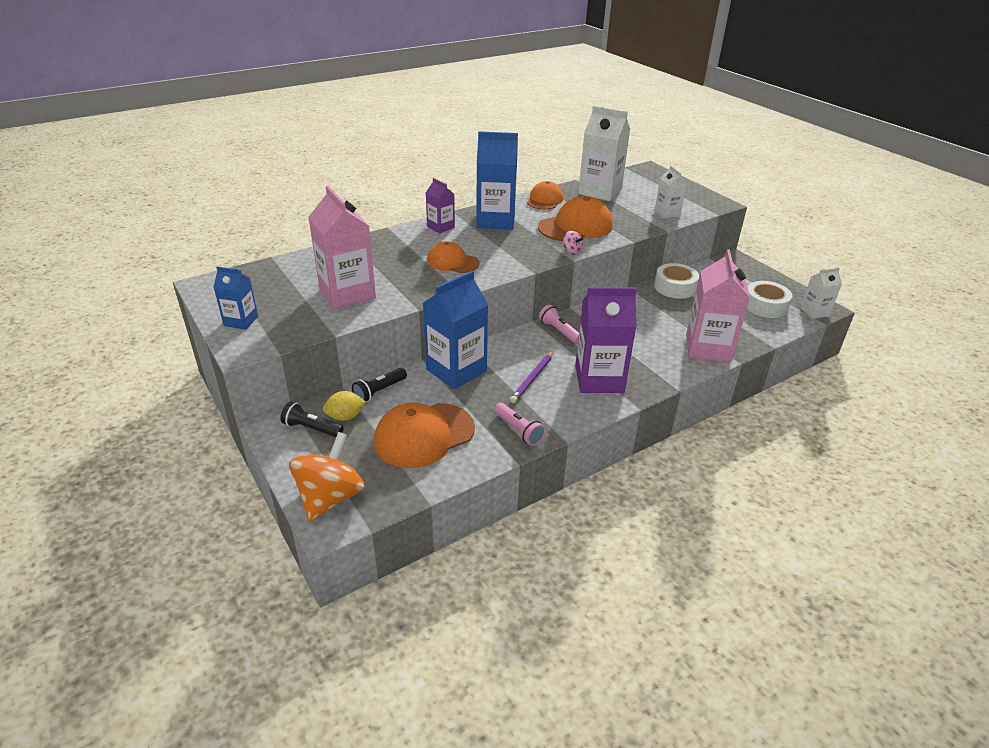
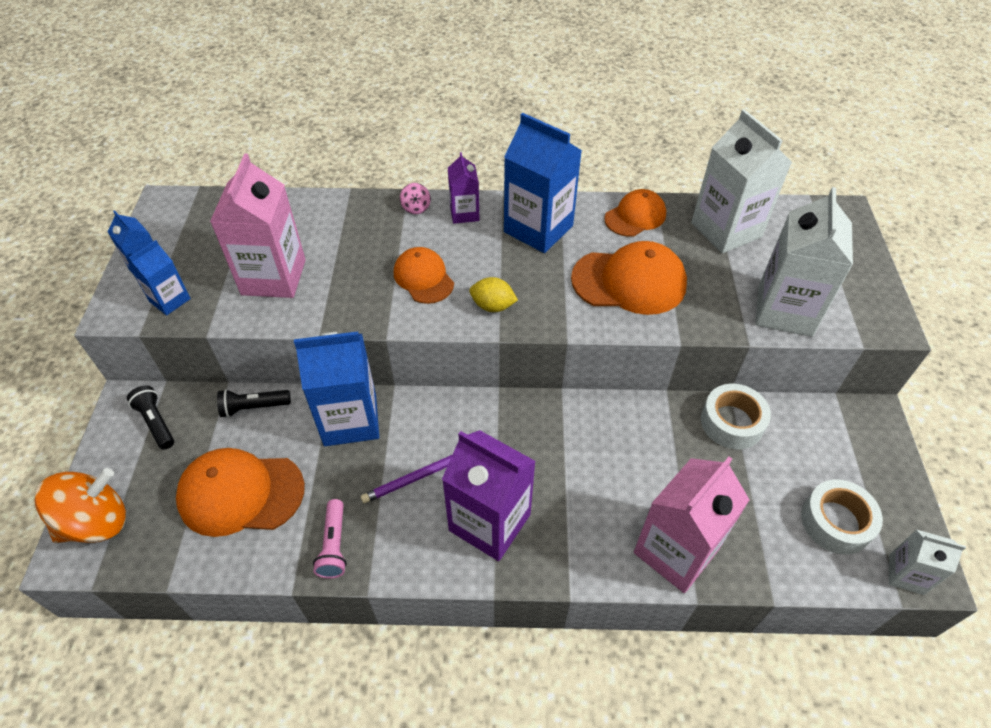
camera: 35 degrees right, 15 degrees up
(281, 329) = (170, 300): none -> blue carton
(345, 417) = (196, 424): yellow lemon -> yellow lemon (493, 306)
(559, 331) = (513, 421): pink flashlight -> none
(572, 251) = (581, 324): pink spinning top -> pink spinning top (416, 208)
(667, 213) = (784, 311): white carton -> white carton, size x1.87

